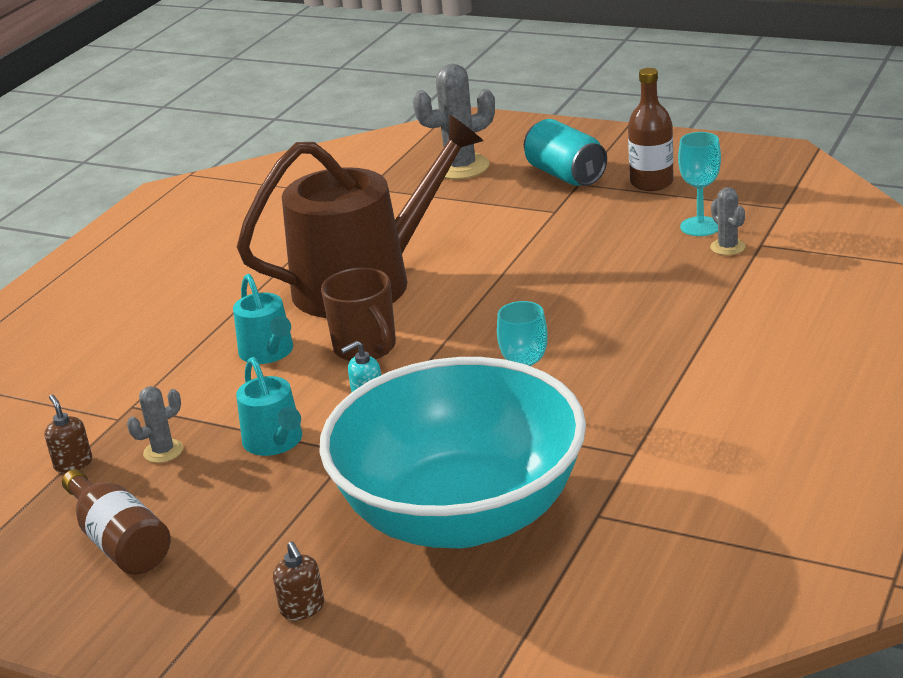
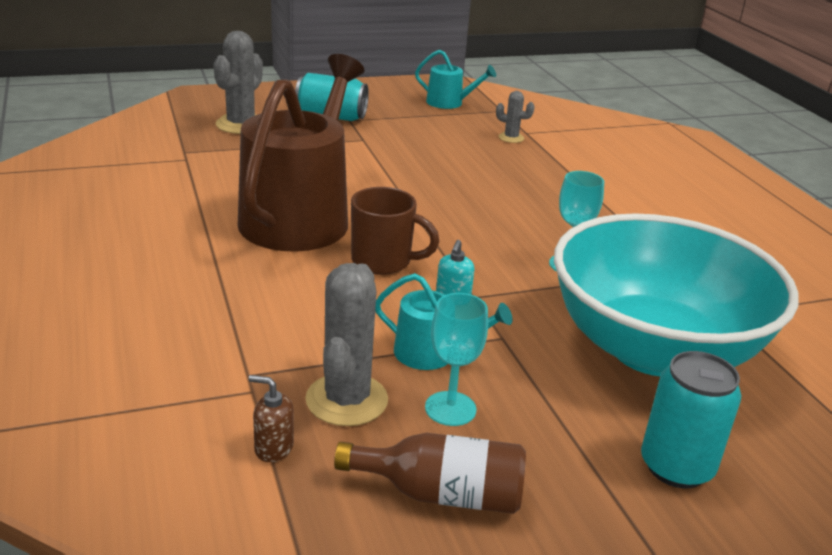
camera: 50 degrees left, 0 degrees up
(163, 451) = (346, 400): grey cactus -> grey cactus, size x1.89
(268, 352) = (306, 289): turquoise watering can -> turquoise watering can (449, 103)
(302, 608) = (676, 467): brown soap dispenser -> turquoise can
(651, 183) = (398, 111): brown bottle -> none
(700, 226) = (474, 130): turquoise goblet -> turquoise goblet (450, 408)

